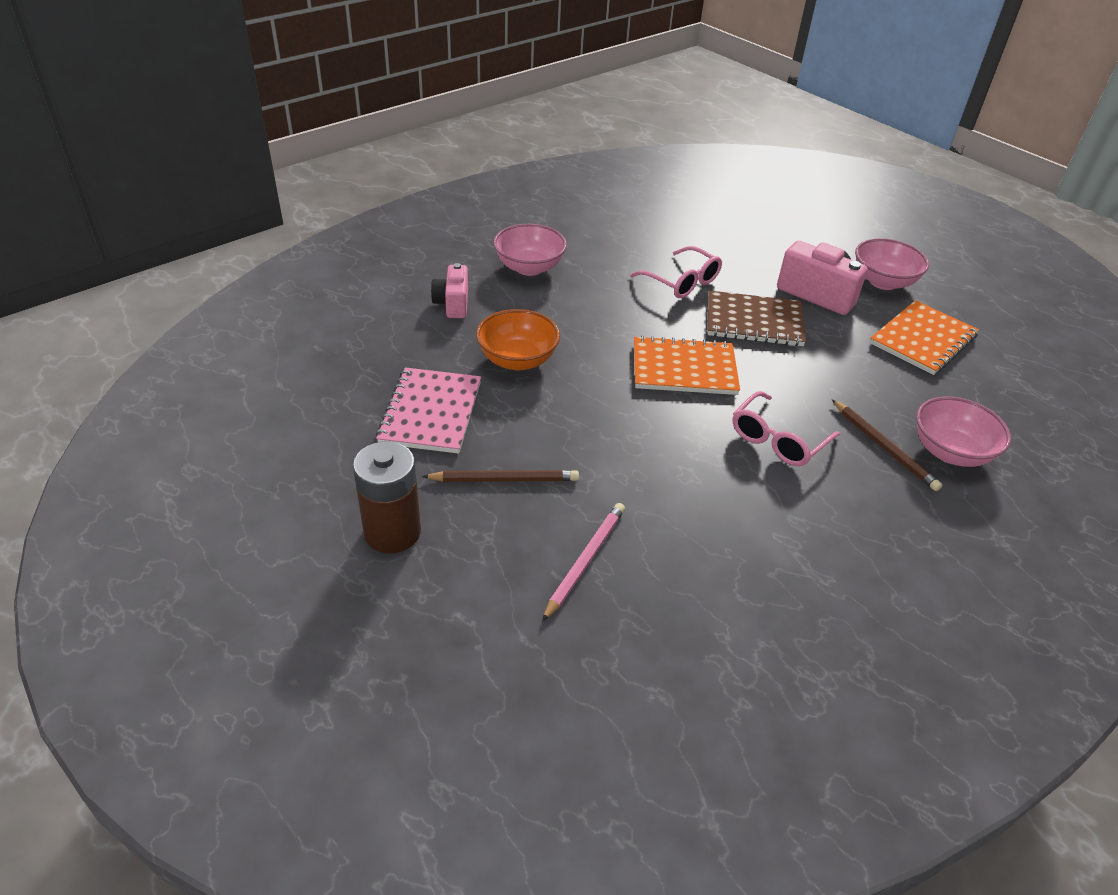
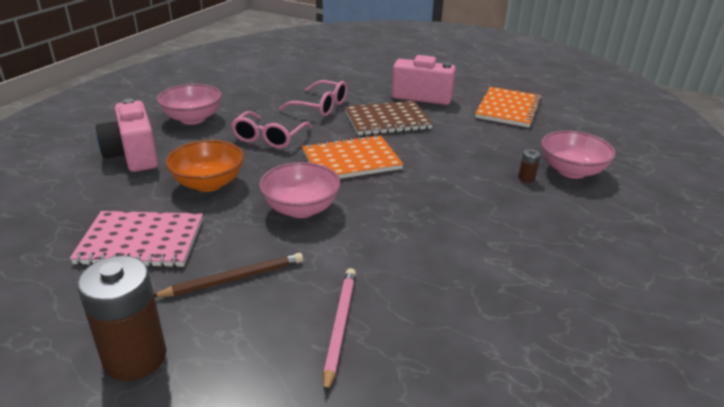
camera: 20 degrees left, 10 degrees down
(431, 412) = (141, 241): pink notebook -> pink notebook turned 75 degrees counterclockwise
(452, 304) = (133, 155): pink camera -> pink camera, size x1.56
(778, 440) = (449, 192): pink glasses -> pink glasses (269, 138)
(883, 282) = (461, 82): pink bowl -> pink bowl (301, 209)
(884, 447) = (526, 178): brown pencil -> brown battery

